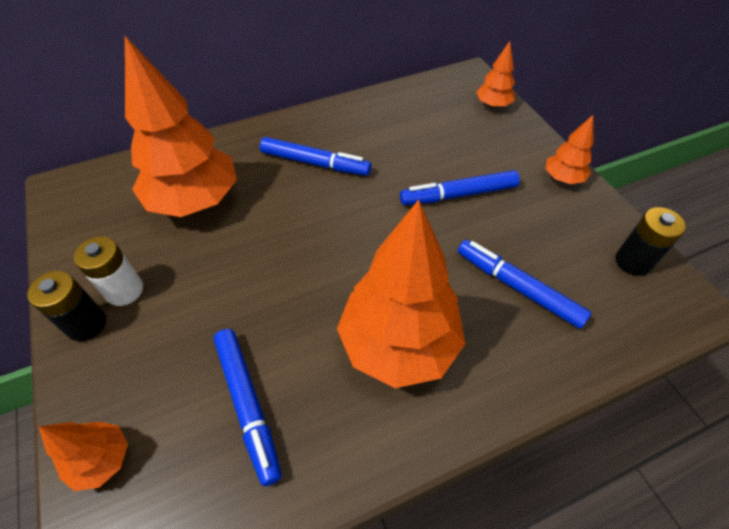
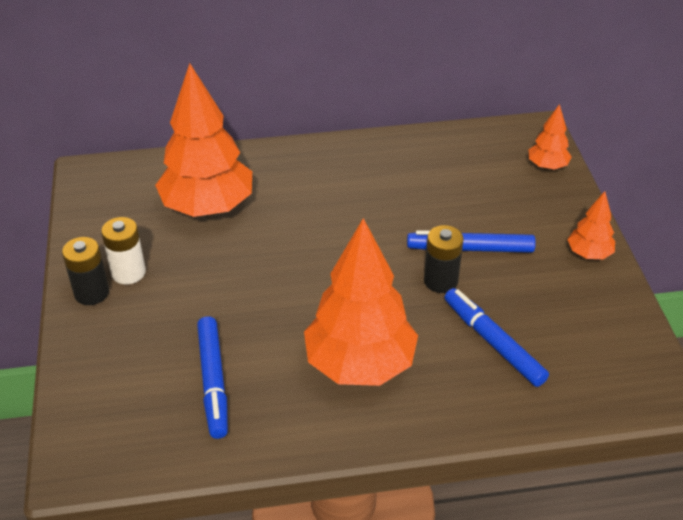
camera: 15 degrees right, 10 degrees down
(102, 460) = (88, 394): orange tree -> none
(315, 163) = (334, 193): blue marker -> none
(633, 261) = (623, 344): black battery -> black battery (440, 281)

